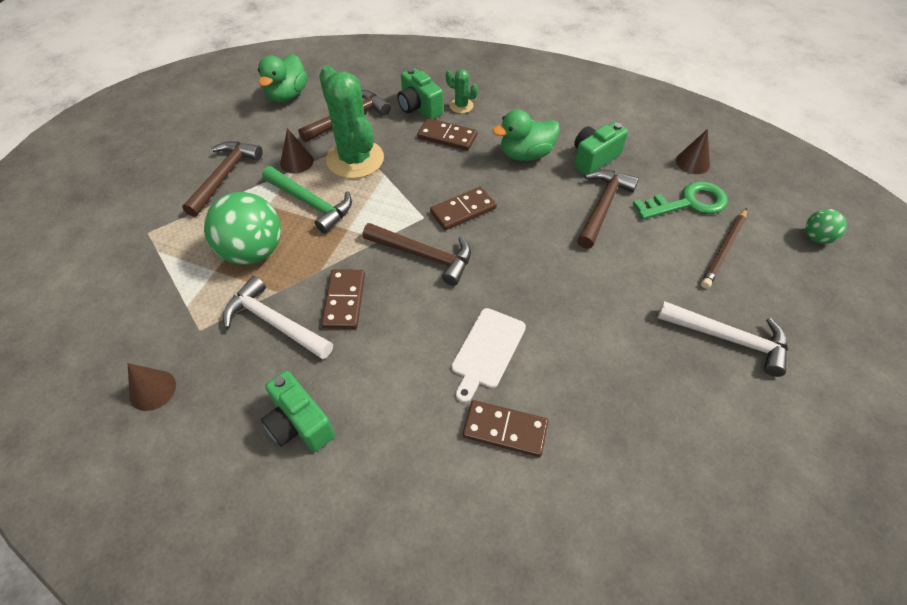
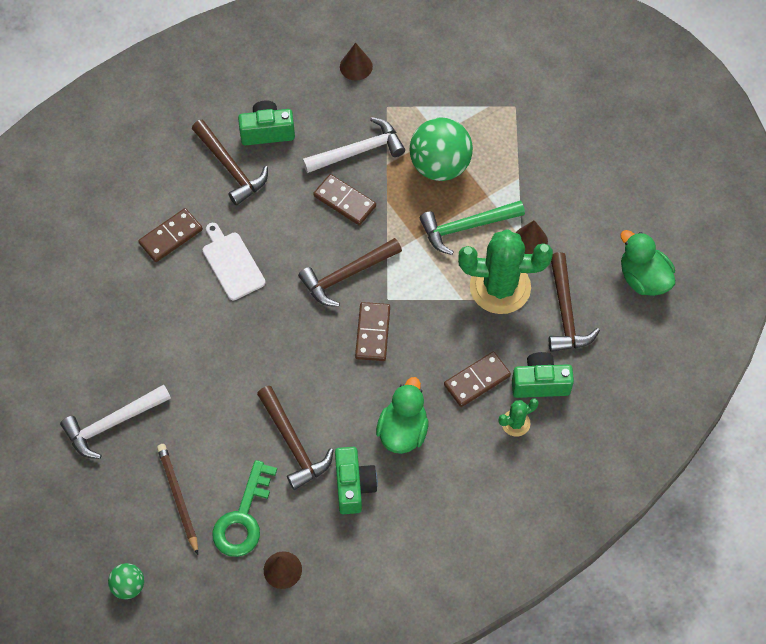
camera: 125 degrees right, 10 degrees up
(224, 176) = (549, 180): brown hammer -> brown hammer (230, 167)

